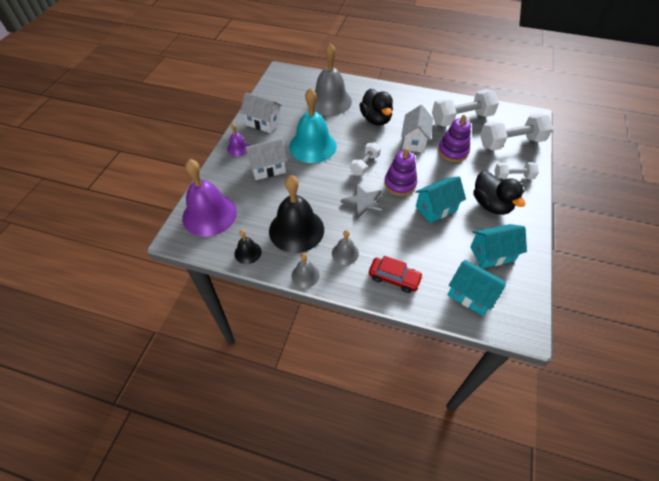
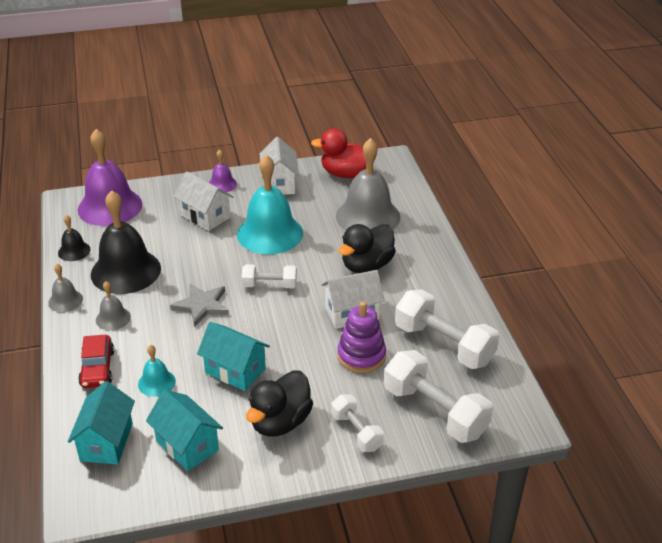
camera: 60 degrees right, 15 degrees down
(280, 93) = (346, 174): none -> red duck
(400, 184) = (257, 325): purple stacking toy -> none
(426, 250) = (156, 382): none -> turquoise bell

